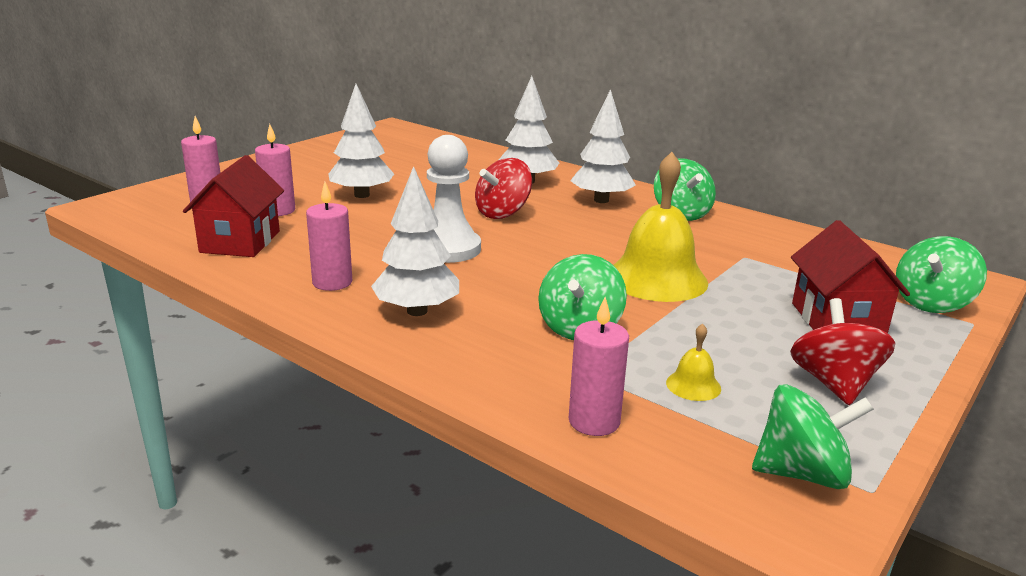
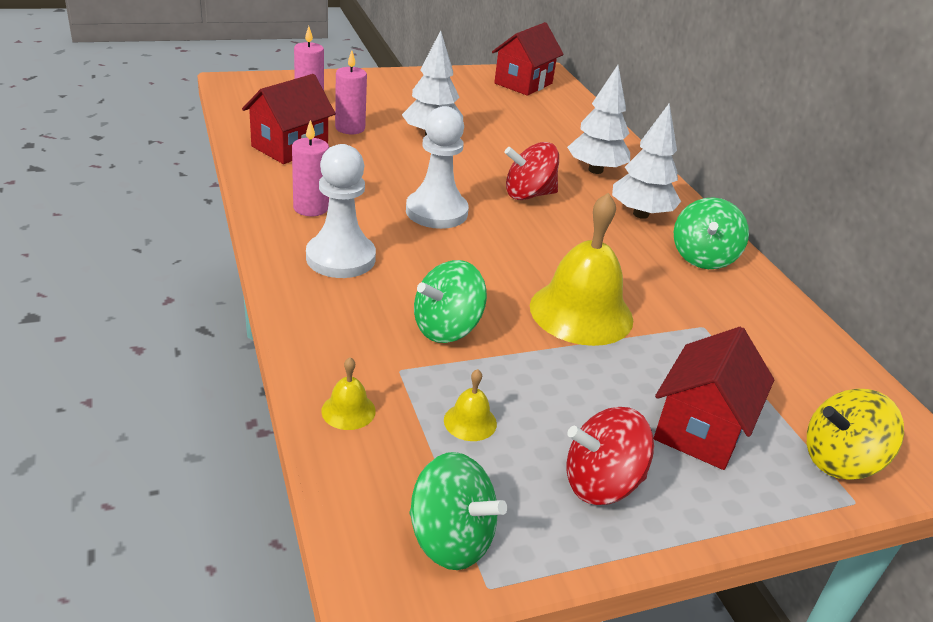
camera: 30 degrees right, 10 degrees up
(385, 138) = (523, 83): none -> red house
(417, 311) = (340, 258): white tree -> white pawn
(594, 421) = (348, 411): pink candle -> yellow bell
(834, 383) = (601, 483): red spinning top -> red spinning top turned 135 degrees counterclockwise
(932, 303) = (840, 460): green spinning top -> yellow spinning top

